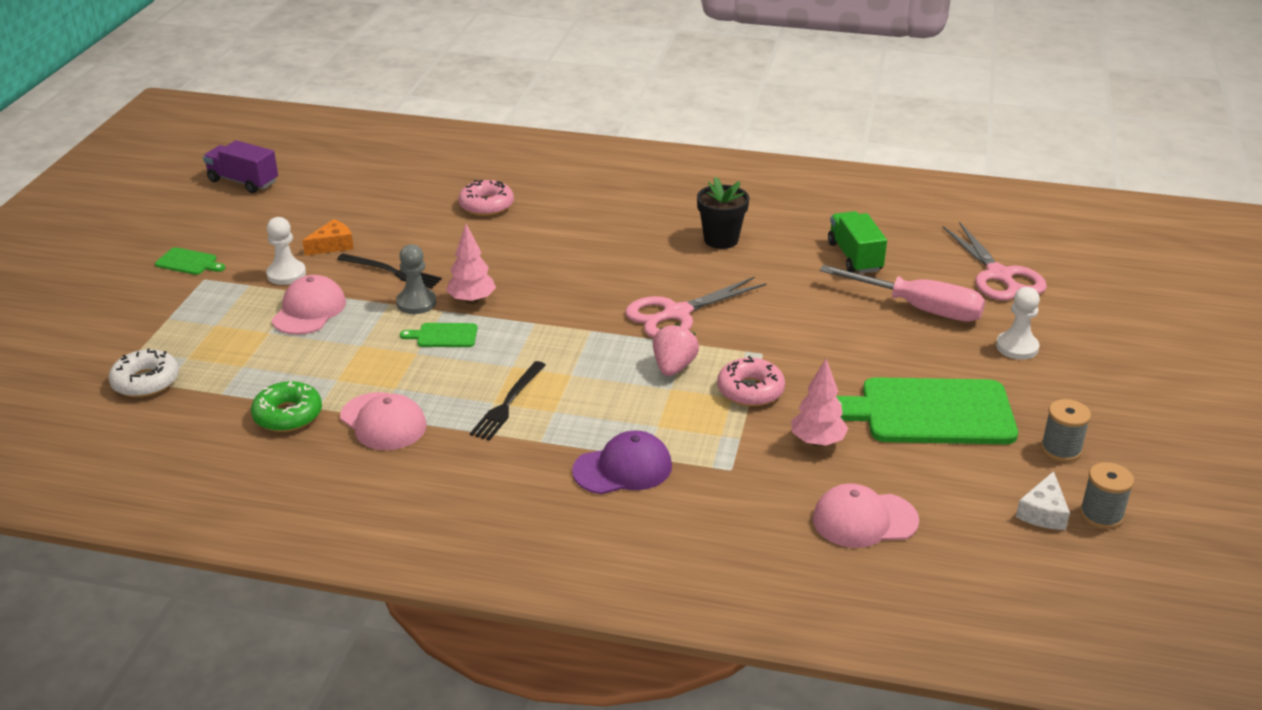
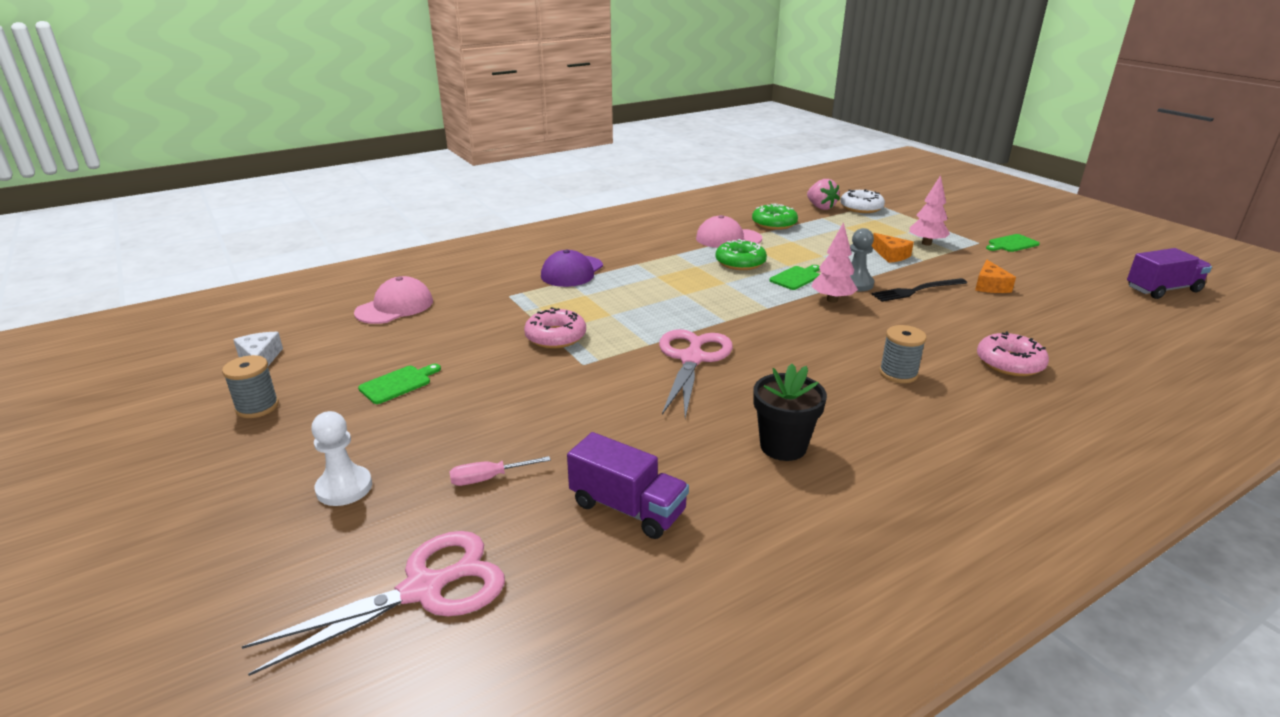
camera: 135 degrees right, 5 degrees down
(286, 274) = (956, 262): white pawn -> none
(309, 310) = (891, 255): pink cap -> orange cheese
(448, 381) = (740, 262): none -> green donut
(508, 403) = (688, 268): black fork -> none
(673, 367) = (630, 326): pink strawberry -> pink strawberry (820, 207)
(817, 442) = (469, 330): pink tree -> pink tree (926, 243)
(854, 257) = (627, 508): green truck -> purple truck
(919, 308) = (488, 478): pink screwdriver -> pink screwdriver, size x0.45
(928, 412) = (398, 383): green cutting board -> green cutting board, size x0.43
(999, 275) = (424, 589): pink scissors -> pink scissors turned 120 degrees clockwise
(1101, 515) = (208, 376): grey spool -> grey spool (898, 373)

